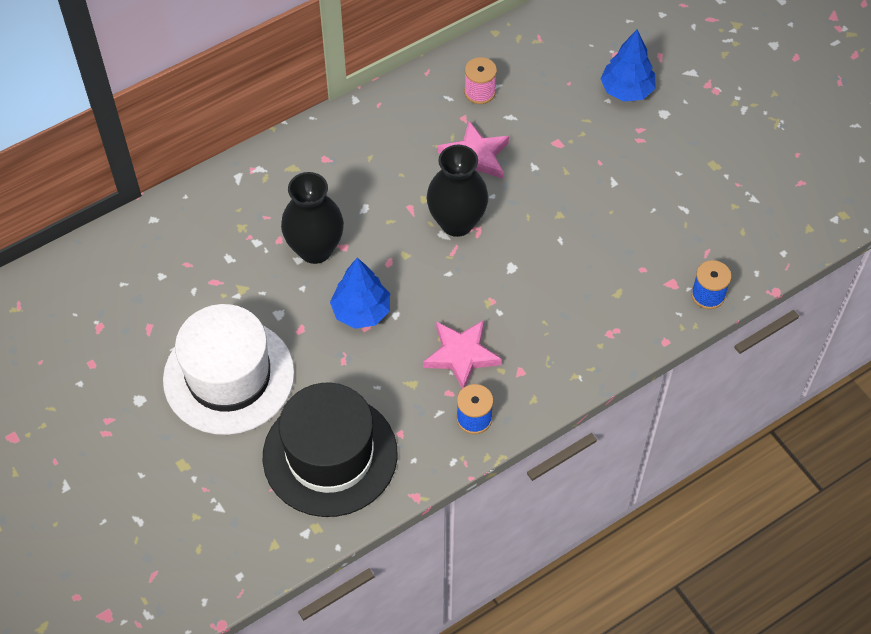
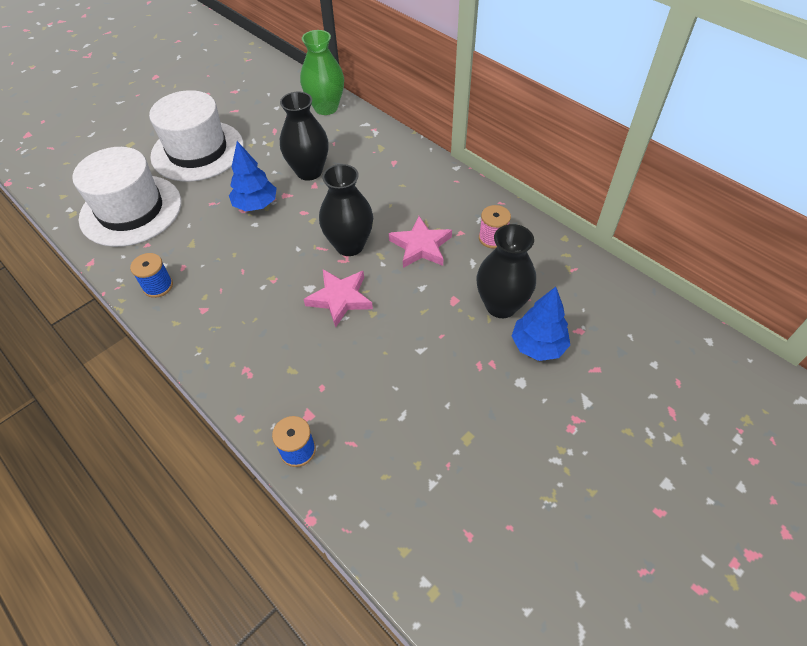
camera: 80 degrees right, 5 degrees down
(185, 217) = (326, 108): none -> green vase
(330, 455) = (131, 210): black hat -> white hat
(461, 355) = (218, 269): pink star -> pink star (340, 298)
(573, 106) = (501, 305): none -> black vase

